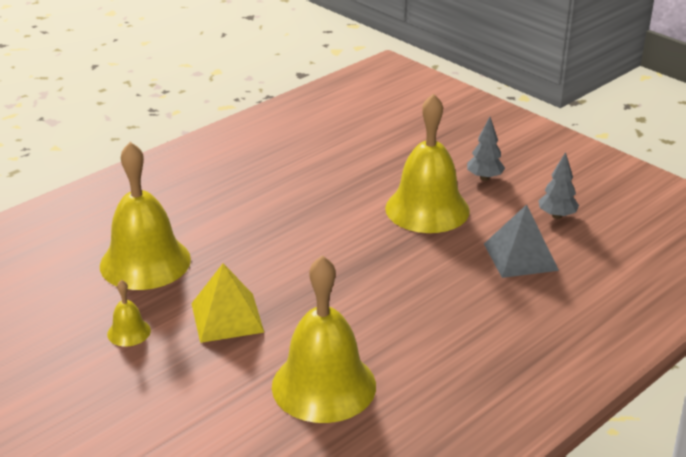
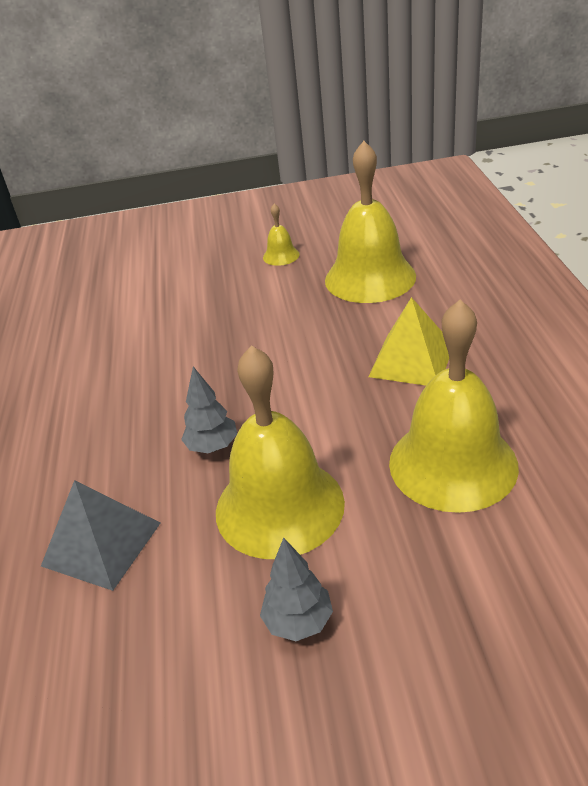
camera: 130 degrees right, 5 degrees up
(227, 317) = (246, 302): yellow pyramid -> yellow pyramid (411, 360)
(324, 385) = (113, 326): yellow bell -> yellow bell (452, 464)
(556, 216) = (127, 650): grey tree -> grey tree (212, 447)

